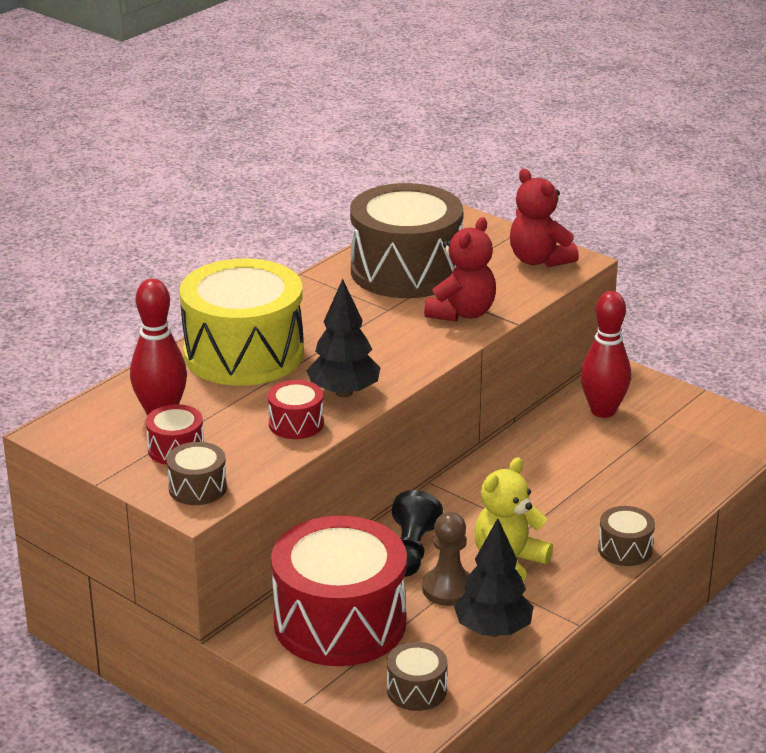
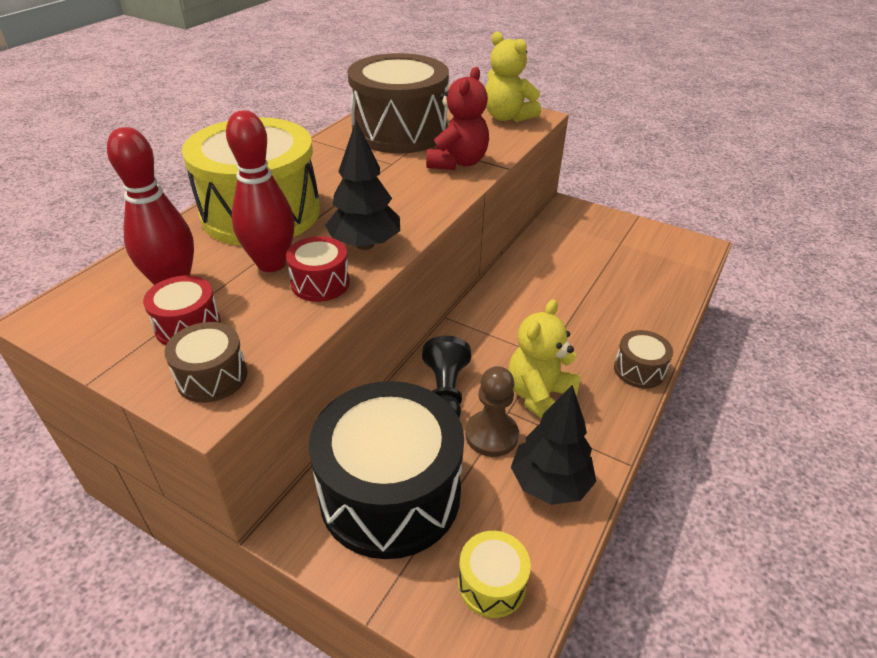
camera: 10 degrees left, 10 degrees up
(340, 622) = (390, 493): red drum -> black drum
(416, 690) = (491, 584): brown drum -> yellow drum
(539, 260) = (507, 117): red teddy bear -> yellow teddy bear
(603, 411) = (569, 239): red bowling pin -> red bowling pin (271, 263)

